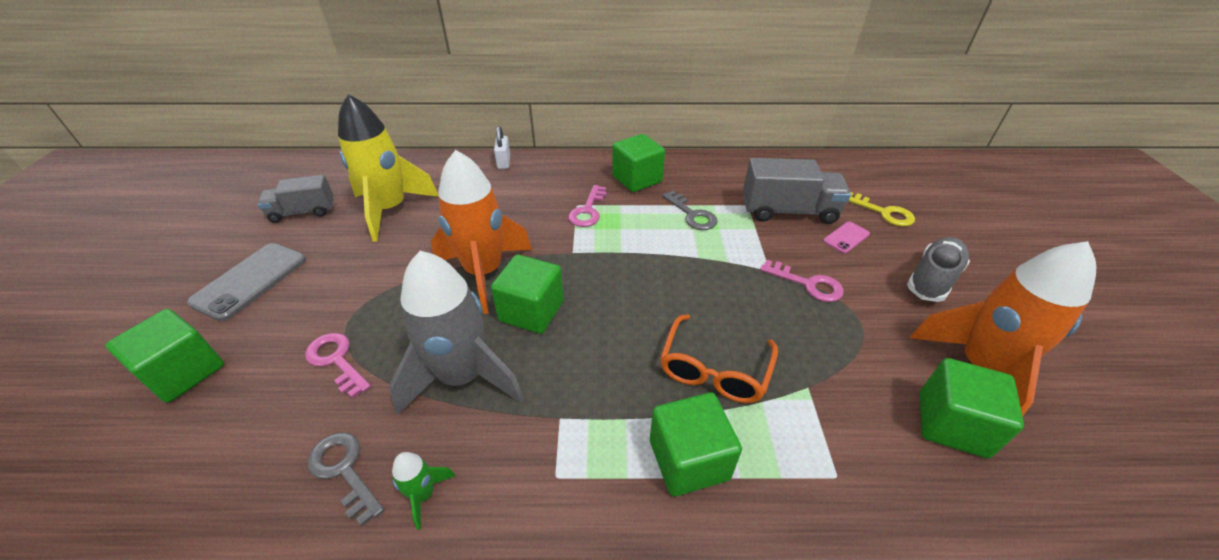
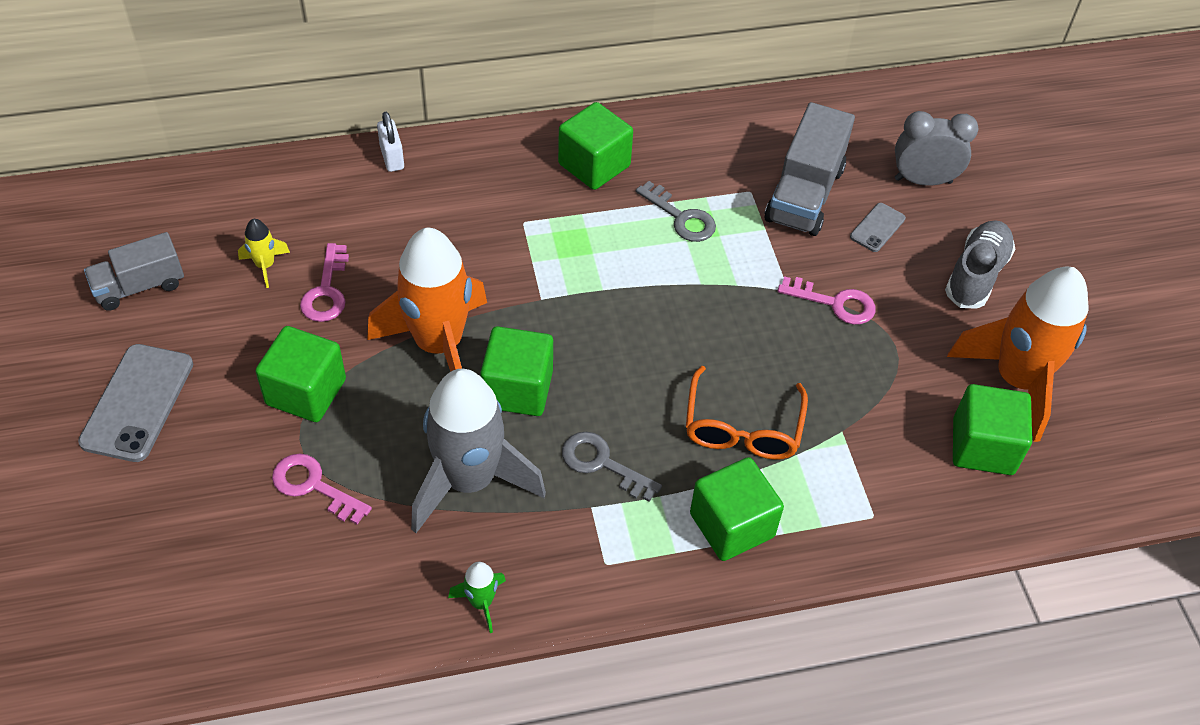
camera: 15 degrees left, 10 degrees up
(184, 372) = (140, 529): green cube -> green cube (306, 392)
(344, 470) = (389, 596): grey key -> grey key (602, 464)
(390, 210) = (265, 266): yellow rocket -> yellow rocket, size x0.41
(588, 210) = (541, 229): pink key -> pink key (326, 291)
(788, 211) = (804, 194): grey truck -> grey truck turned 120 degrees clockwise
(846, 237) = (877, 228): pink phone -> grey phone
(883, 212) = (923, 180): yellow key -> grey clock

